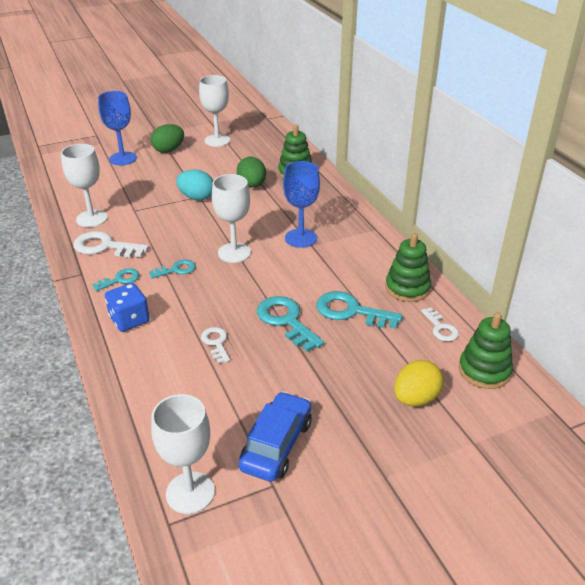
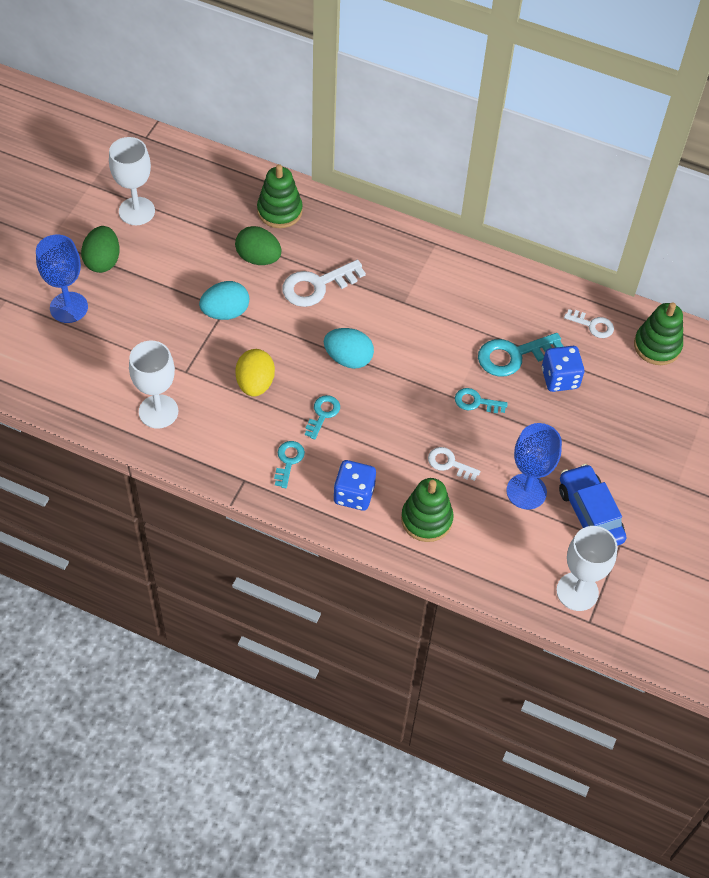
camera: 45 degrees left, 20 degrees up
(104, 247) = (221, 436): white key -> white key (317, 286)
(234, 253) = (348, 358): white goblet -> turquoise egg
(286, 321) = (476, 402): turquoise key -> turquoise key, size x0.58
(301, 238) = (385, 300): blue goblet -> blue goblet (526, 491)
(370, 344) = (560, 378): none -> blue dice
(407, 288) = (530, 299): green stacking toy -> green stacking toy (426, 519)
(415, 398) = (637, 406): yellow egg -> yellow egg (255, 383)

